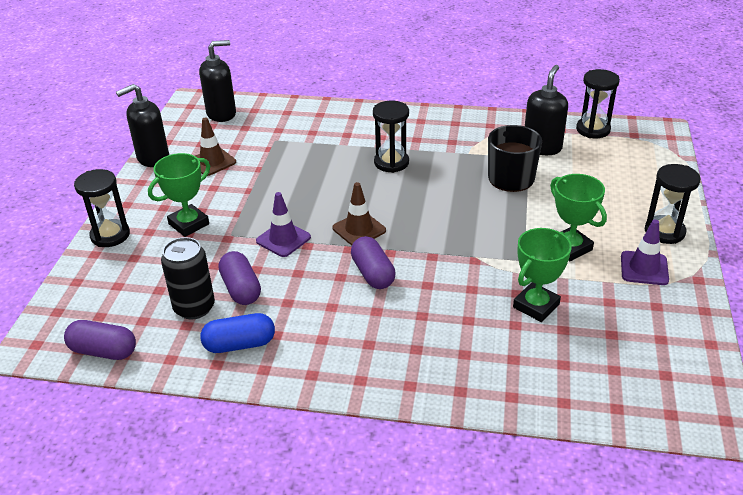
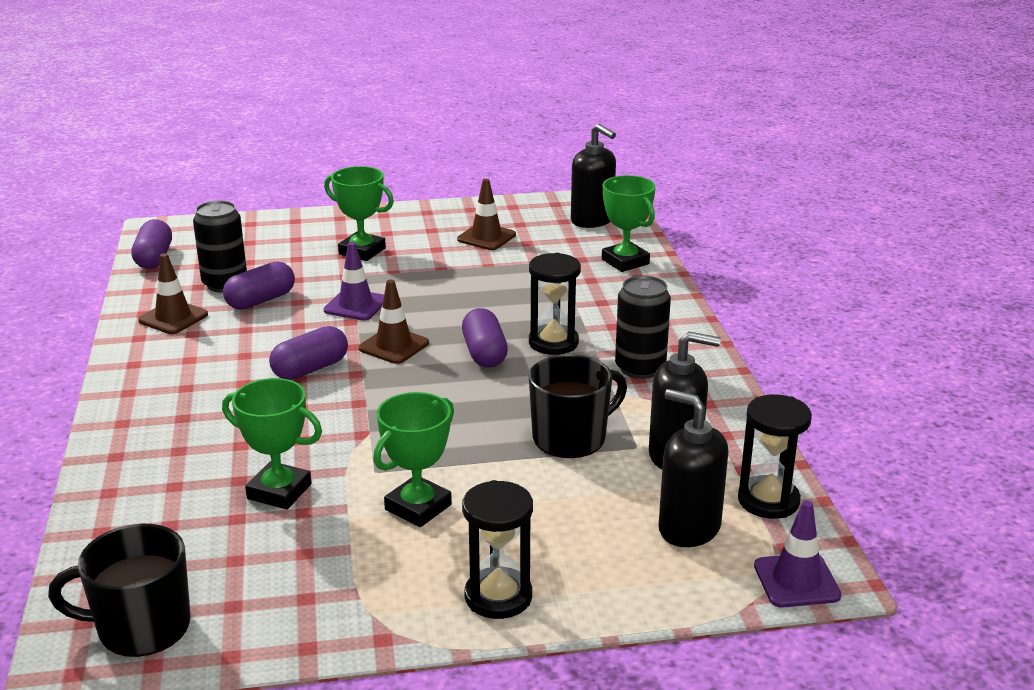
camera: 70 degrees right, 10 degrees down
(110, 235) = (327, 220): black hourglass -> none
(153, 158) = (474, 207): black soap dispenser -> black soap dispenser (688, 528)
(239, 344) = (173, 318): blue capsule -> brown traffic cone
(295, 114) = (625, 261): none -> green trophy
(391, 192) = (484, 353): none -> purple capsule
(440, 138) = (640, 368): none -> black can
(644, 268) = (392, 580): purple traffic cone -> purple traffic cone (796, 581)
(679, 384) = (141, 627): none -> black mug

